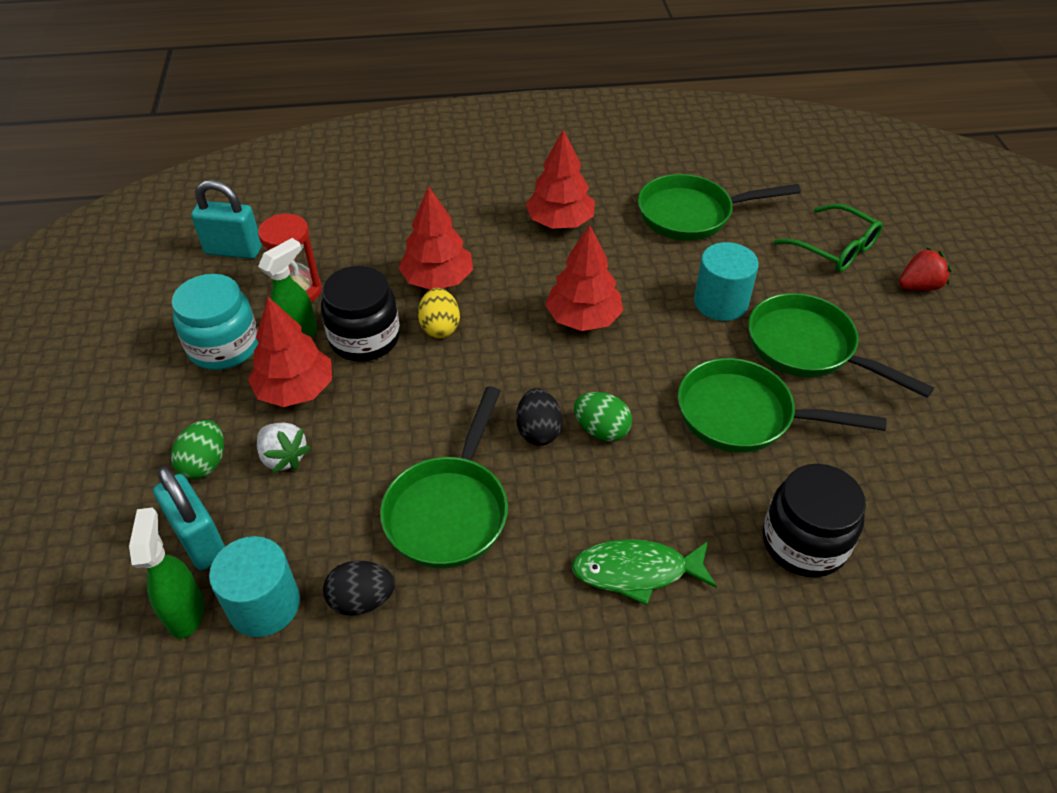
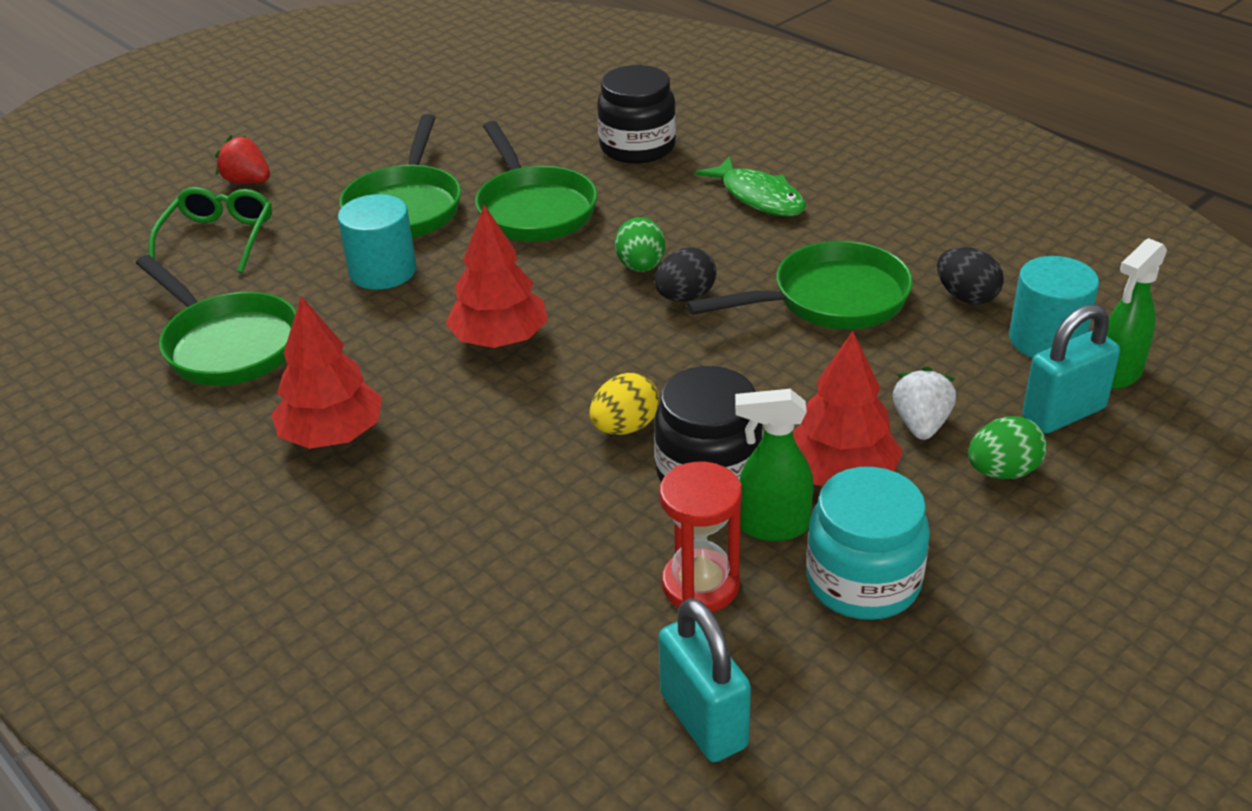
camera: 125 degrees left, 10 degrees down
(200, 540) = (1063, 413): turquoise padlock -> turquoise padlock turned 45 degrees clockwise
(438, 280) = (548, 475): red tree -> none

